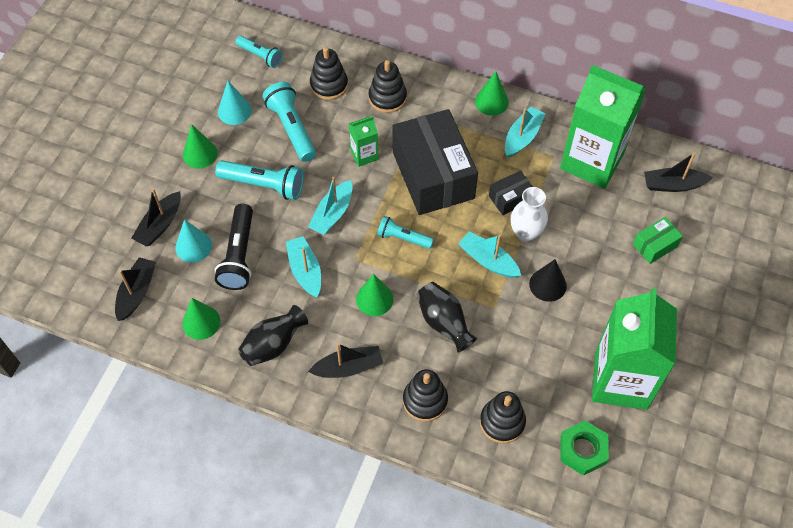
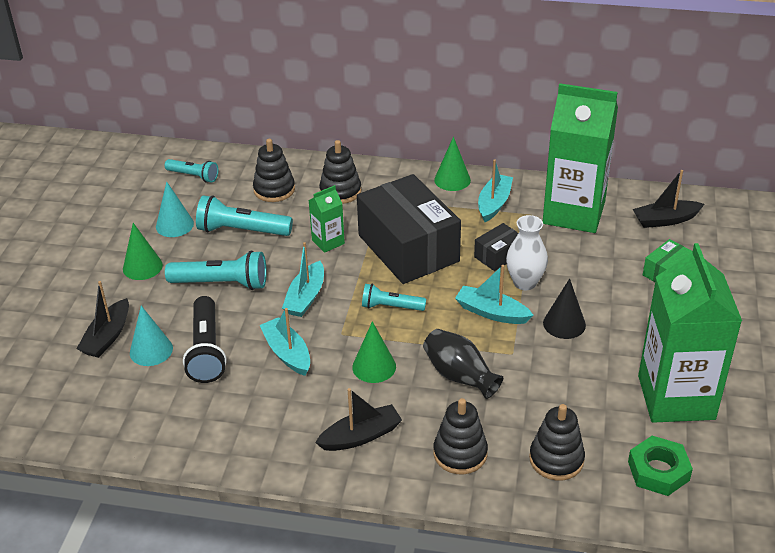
camera: 10 degrees left, 20 degrees down
(137, 292) = (90, 404): black boat -> none
(201, 322) = (174, 420): green cone -> none
(273, 344) = (266, 428): black vase -> none
(291, 128) = (242, 231): turquoise flashlight -> turquoise flashlight turned 45 degrees counterclockwise

